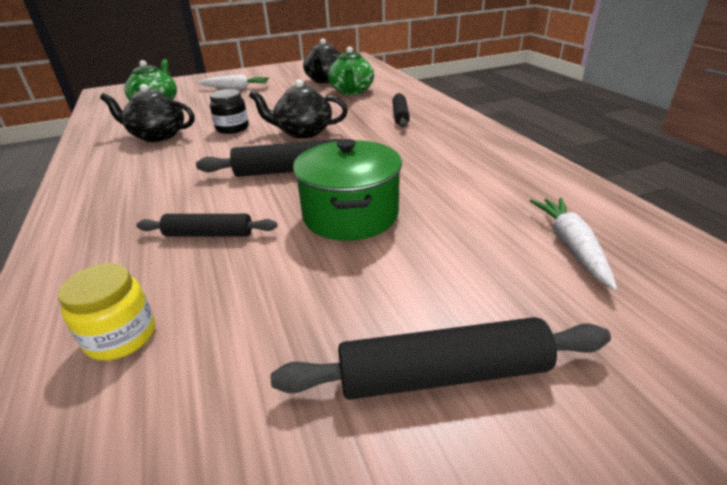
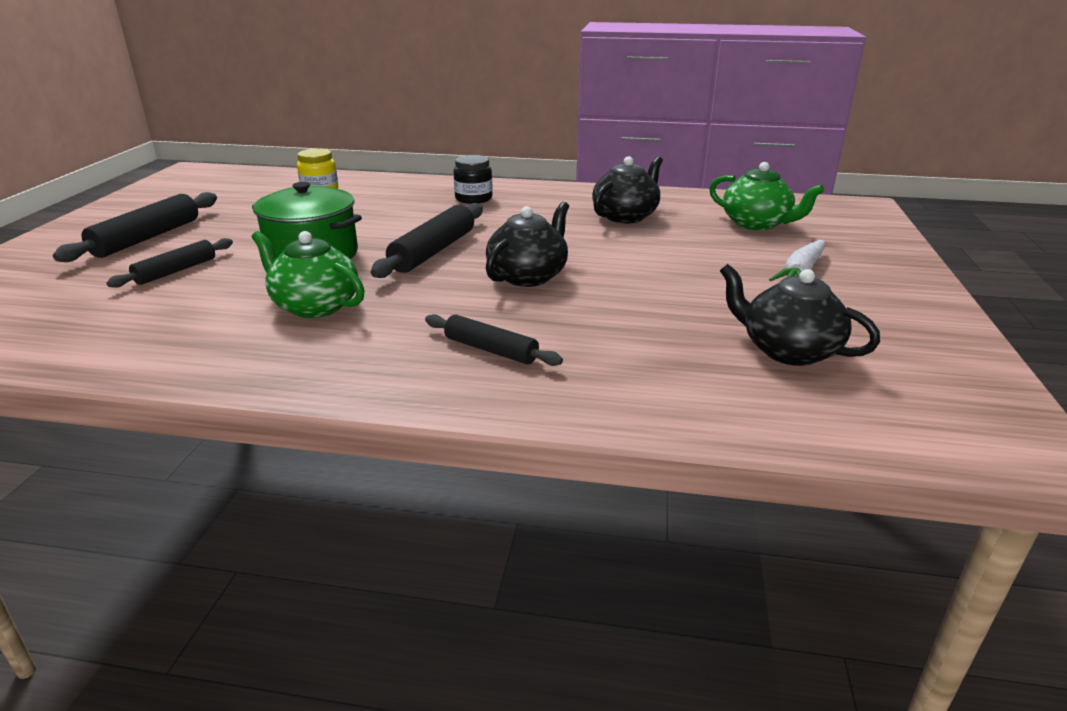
camera: 120 degrees right, 5 degrees down
(209, 234) = (379, 214): black rolling pin -> black rolling pin (176, 271)
(232, 128) = (599, 247): black jar -> black jar (473, 198)
(351, 91) = (676, 352): green teapot -> green teapot (314, 306)
(571, 246) = (103, 310): white carrot -> none

